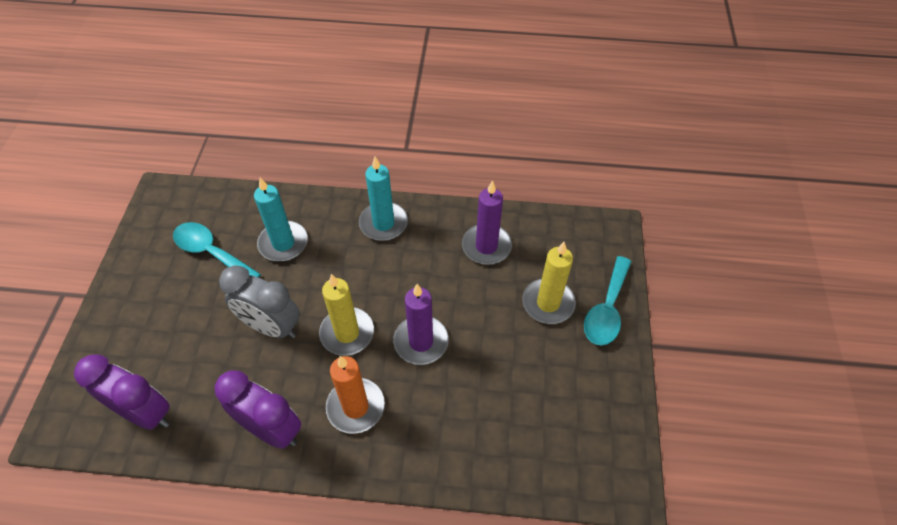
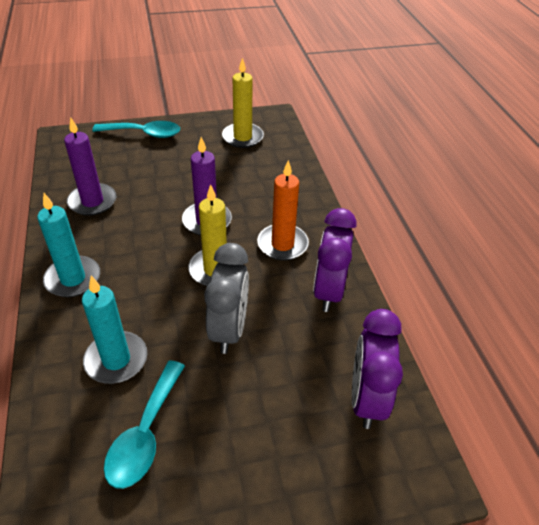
camera: 110 degrees left, 10 degrees down
(548, 303) = (146, 160): yellow candle -> yellow candle (242, 137)

